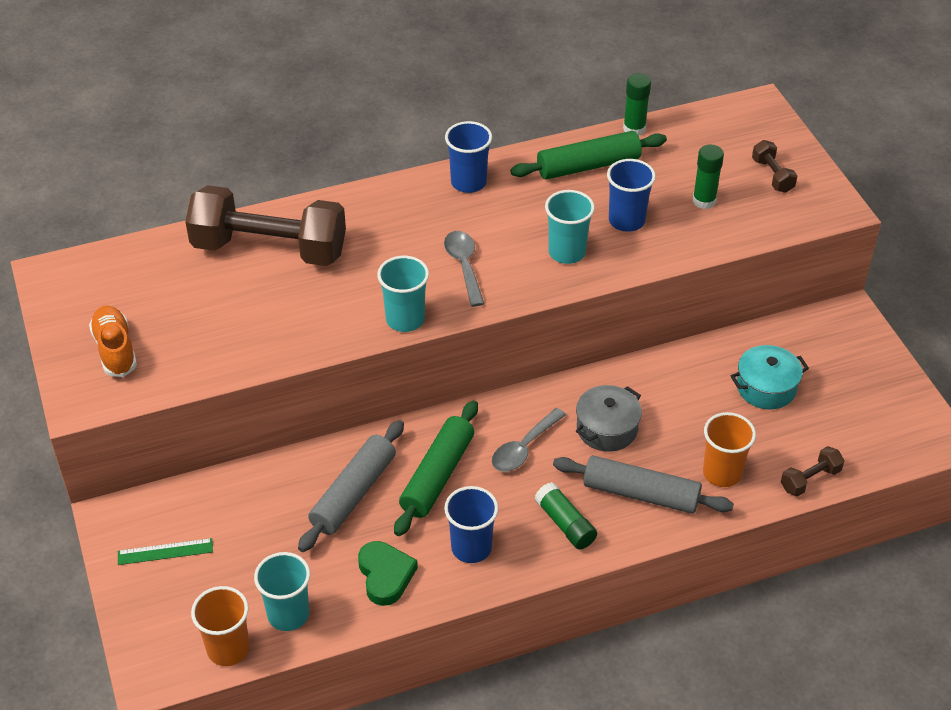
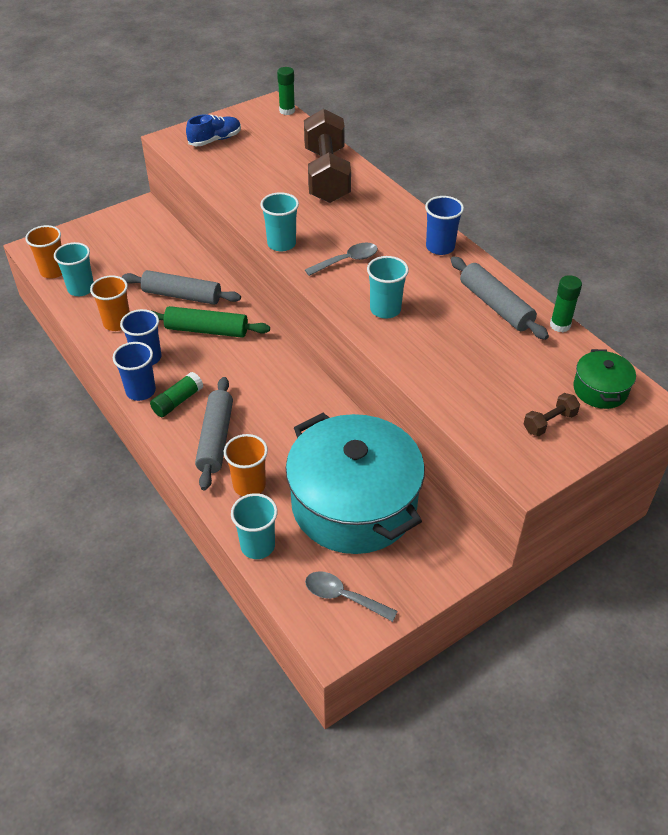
camera: 75 degrees right, 0 degrees up
(115, 350) = (215, 140): orange shoe -> blue shoe
(165, 552) = (120, 232): green ruler -> none
(385, 575) = (117, 323): green heart -> orange cup
(524, 448) = (243, 368): grey spoon -> grey spoon (343, 597)
(588, 166) = (495, 305): green rolling pin -> grey rolling pin
(607, 429) = (276, 410): grey pot -> none
(626, 221) = (439, 337): blue cup -> blue cup (141, 391)
(704, 201) = (489, 380): green glue stick -> green glue stick (287, 111)
(735, 130) = (600, 390): none -> green pot
(766, 387) = (354, 504): turquoise pot -> turquoise pot, size x2.34
(810, 479) = (257, 546): brown dumbbell -> turquoise cup

